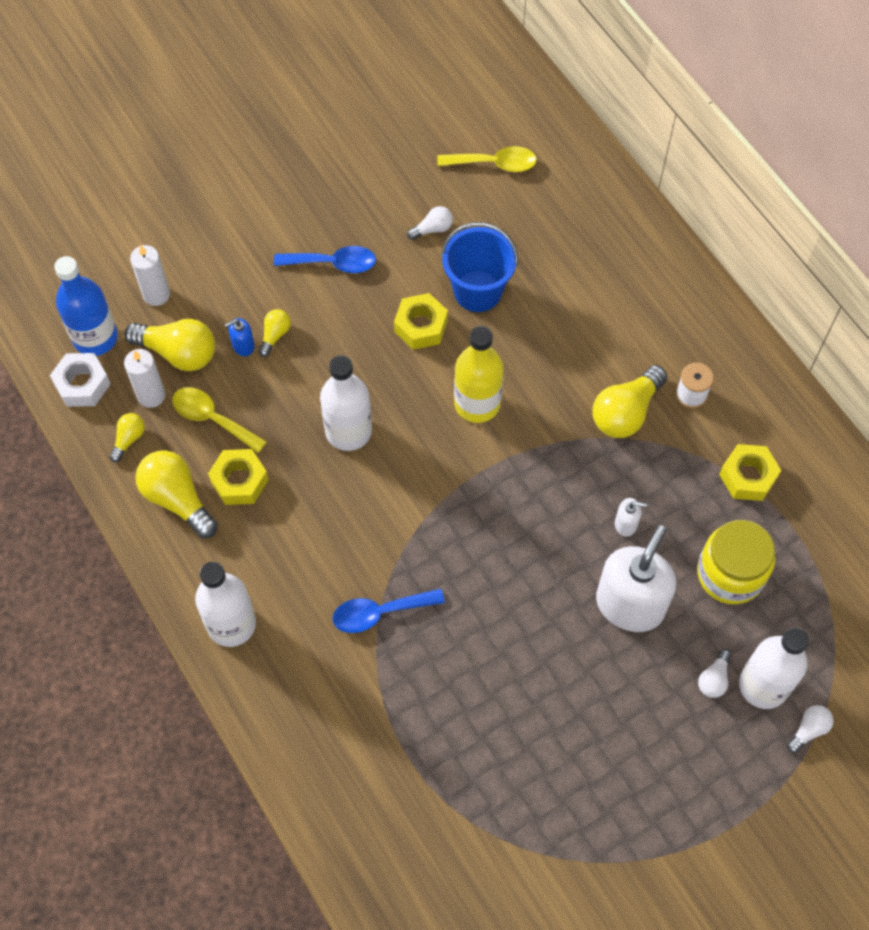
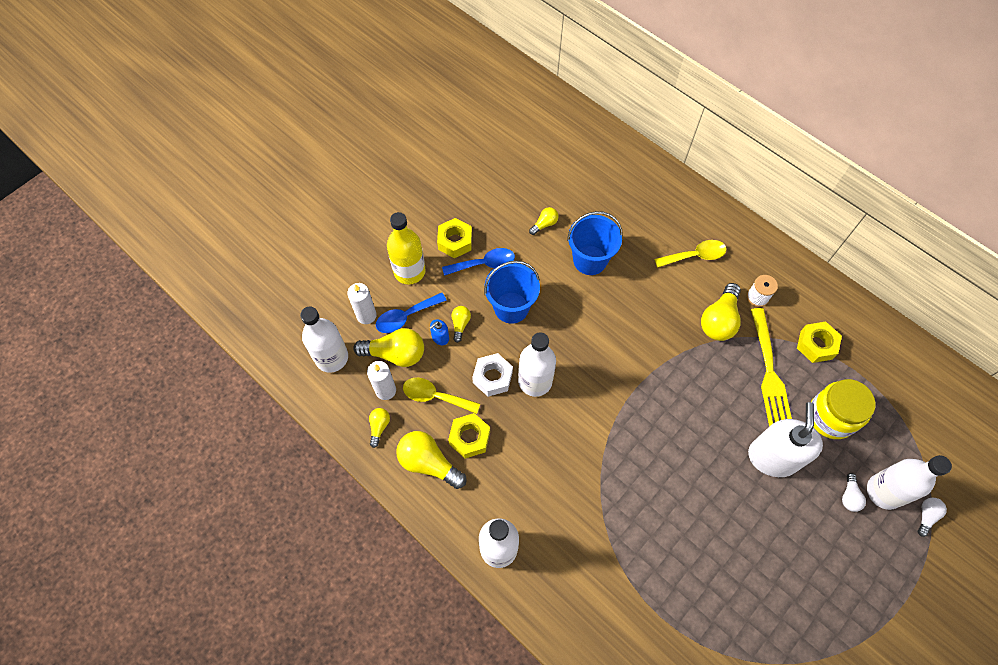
camera: 15 degrees left, 0 degrees up
(82, 384) = (332, 394): white nut -> white nut (492, 377)
(95, 338) = (332, 357): blue bottle -> white bottle
(349, 329) = (511, 307): none -> blue bucket
(380, 613) = (602, 510): blue spoon -> blue spoon (406, 316)
(421, 326) = (559, 294): yellow nut -> yellow nut (455, 241)
(432, 229) = (544, 224): white light bulb -> yellow light bulb
(477, 403) = (617, 339): yellow bottle -> yellow bottle (409, 271)
(494, 163) = (570, 170): yellow spoon -> yellow spoon (695, 256)
(626, 524) = (748, 399): white soap dispenser -> none
(668, 494) = (768, 370): none -> yellow fork

